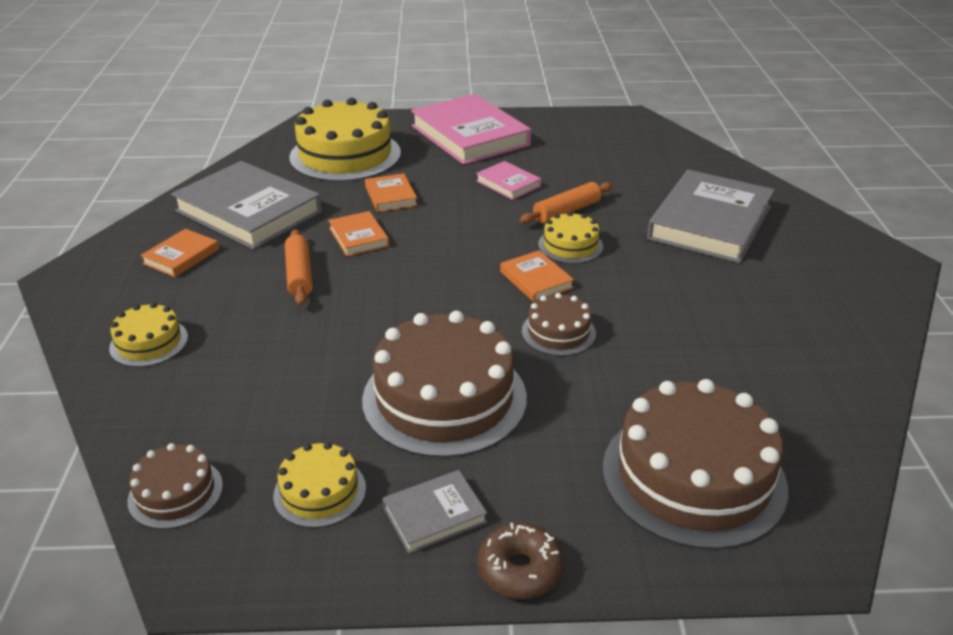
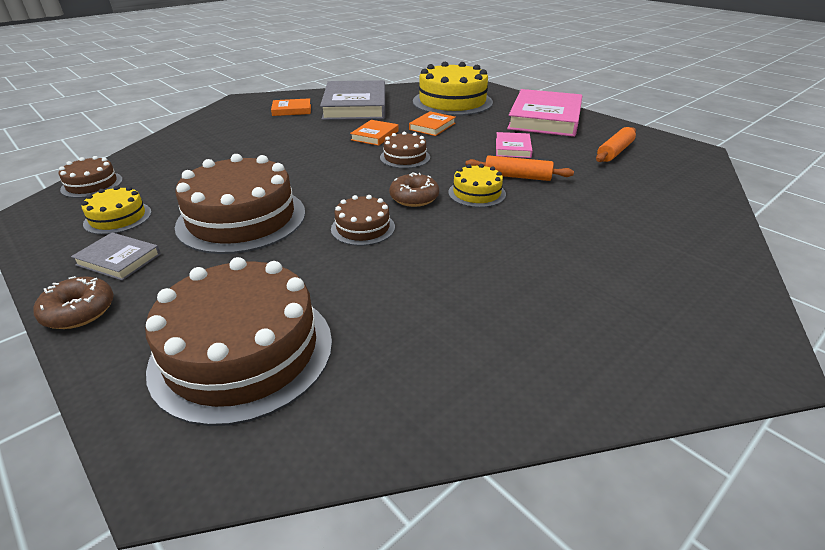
camera: 50 degrees right, 0 degrees up
(149, 342) = (210, 132): yellow cake -> none
(299, 275) = (314, 137): orange rolling pin -> orange rolling pin (614, 152)
(442, 245) = (405, 157): none -> brown cake
(536, 280) = (414, 198): orange book -> brown donut
(710, 222) = (616, 233): grey book -> none

